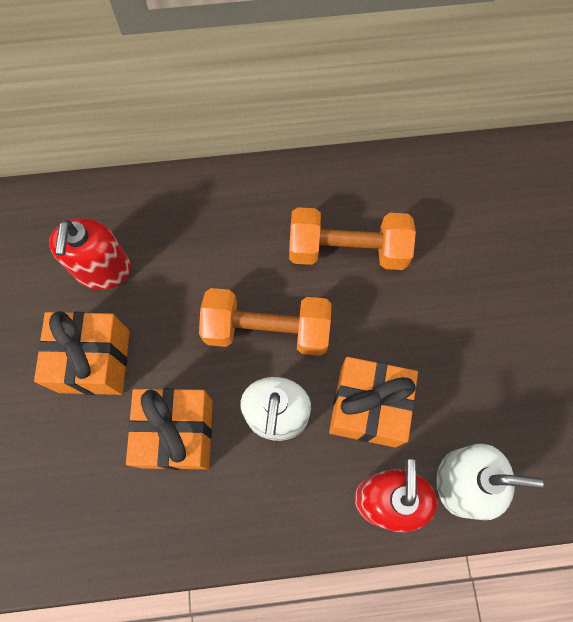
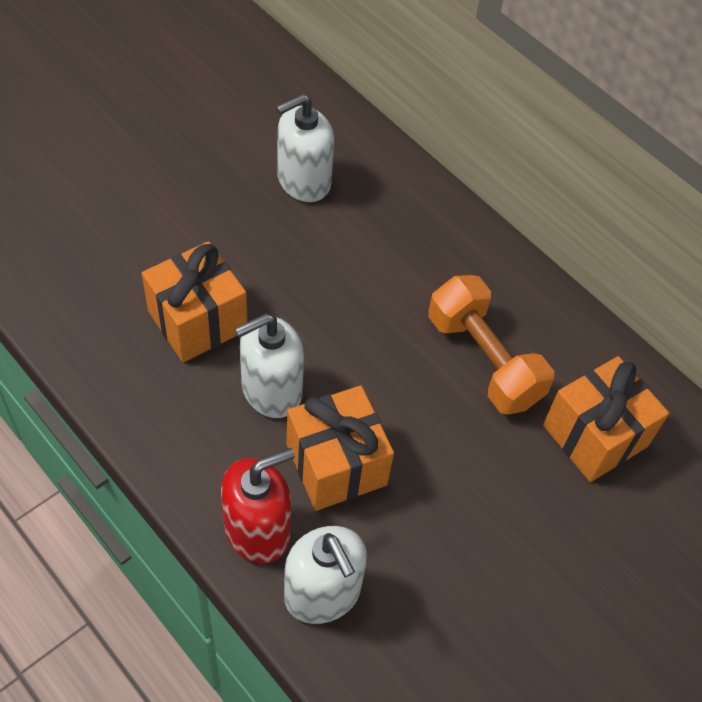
camera: 50 degrees right, 15 degrees down
(94, 361) = (216, 223): orange gift -> orange gift (595, 436)
(103, 269) = (303, 181): red soap dispenser -> white soap dispenser
(267, 330) = (347, 337): orange dumbbell -> none

